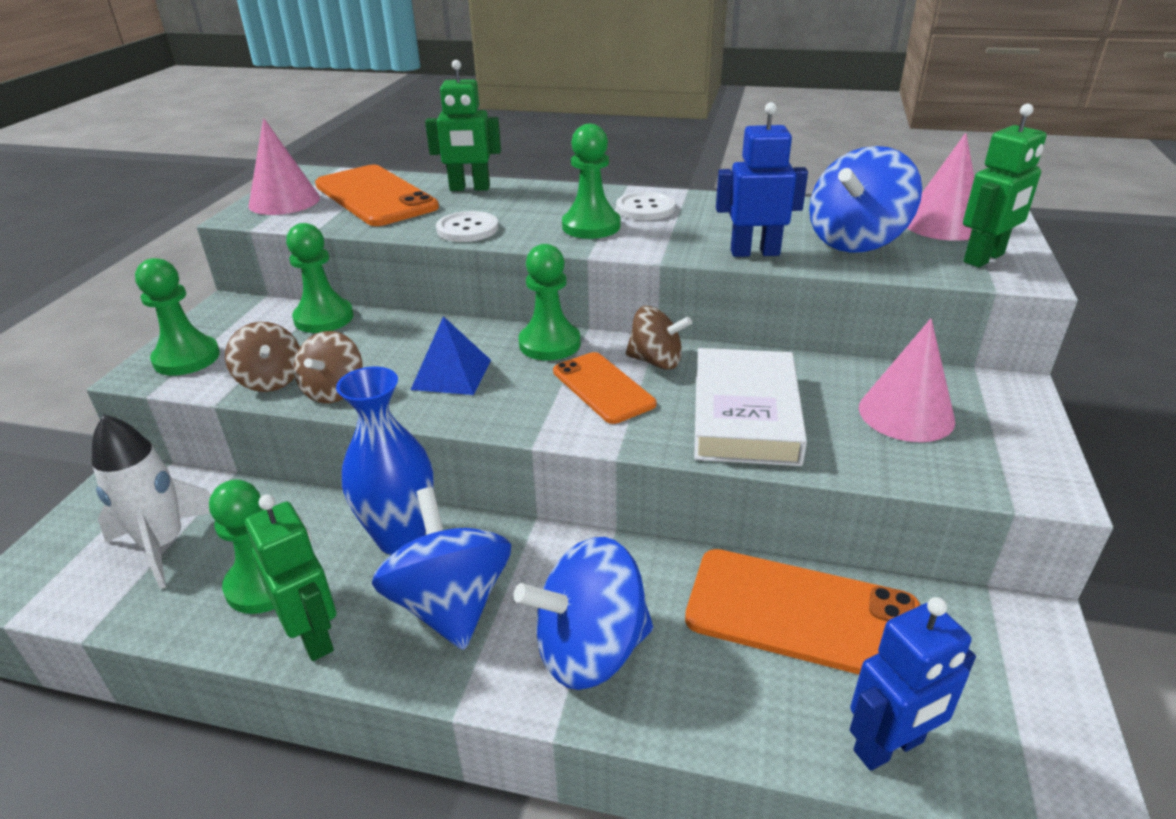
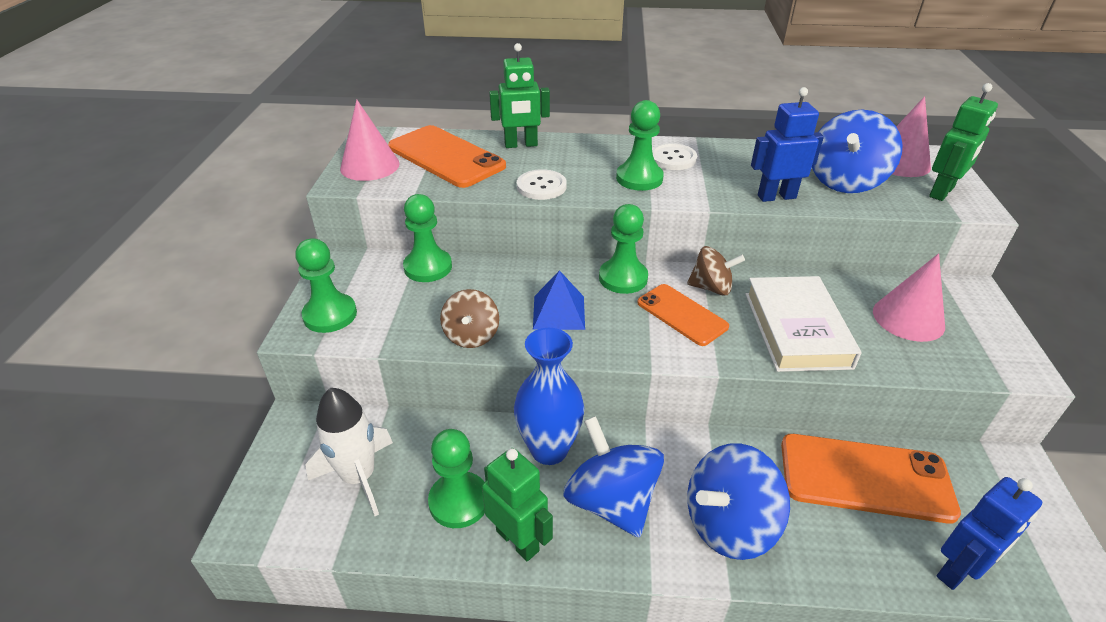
camera: 10 degrees left, 5 degrees up
(271, 380) = (413, 330): brown spinning top -> none

